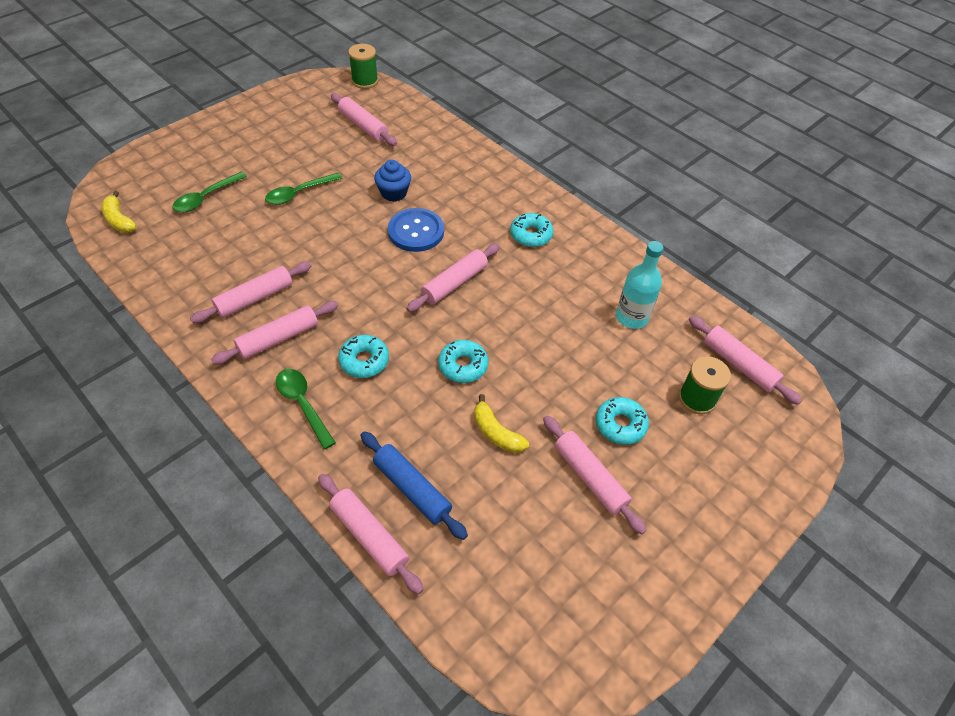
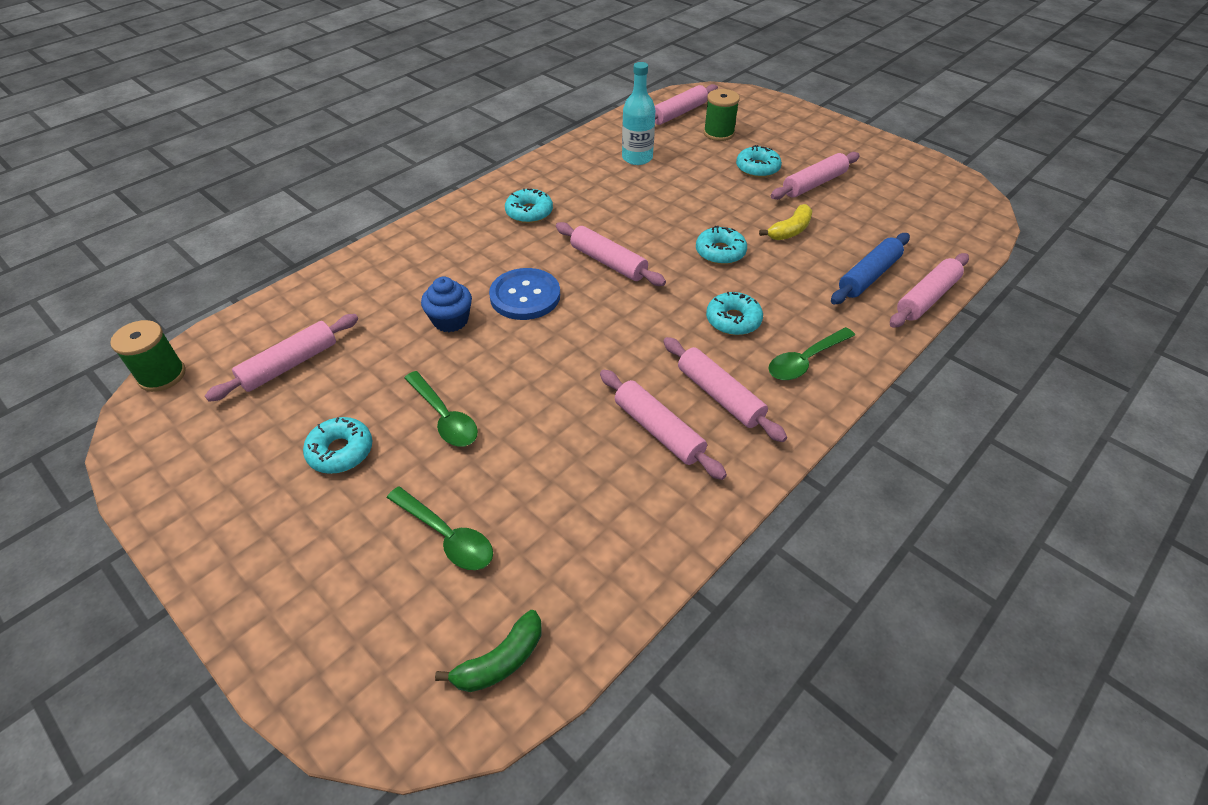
camera: 90 degrees left, 5 degrees down
(119, 220) = (500, 661): yellow banana -> green banana
(284, 153) = (341, 451): none -> turquoise donut

